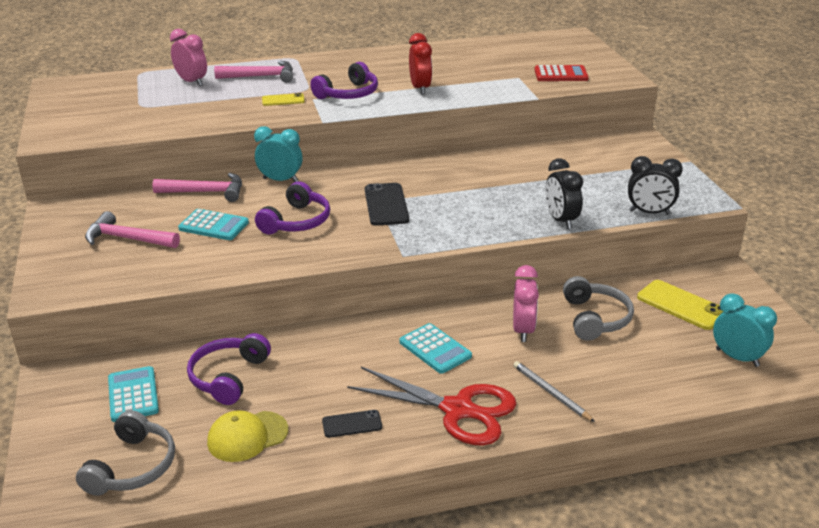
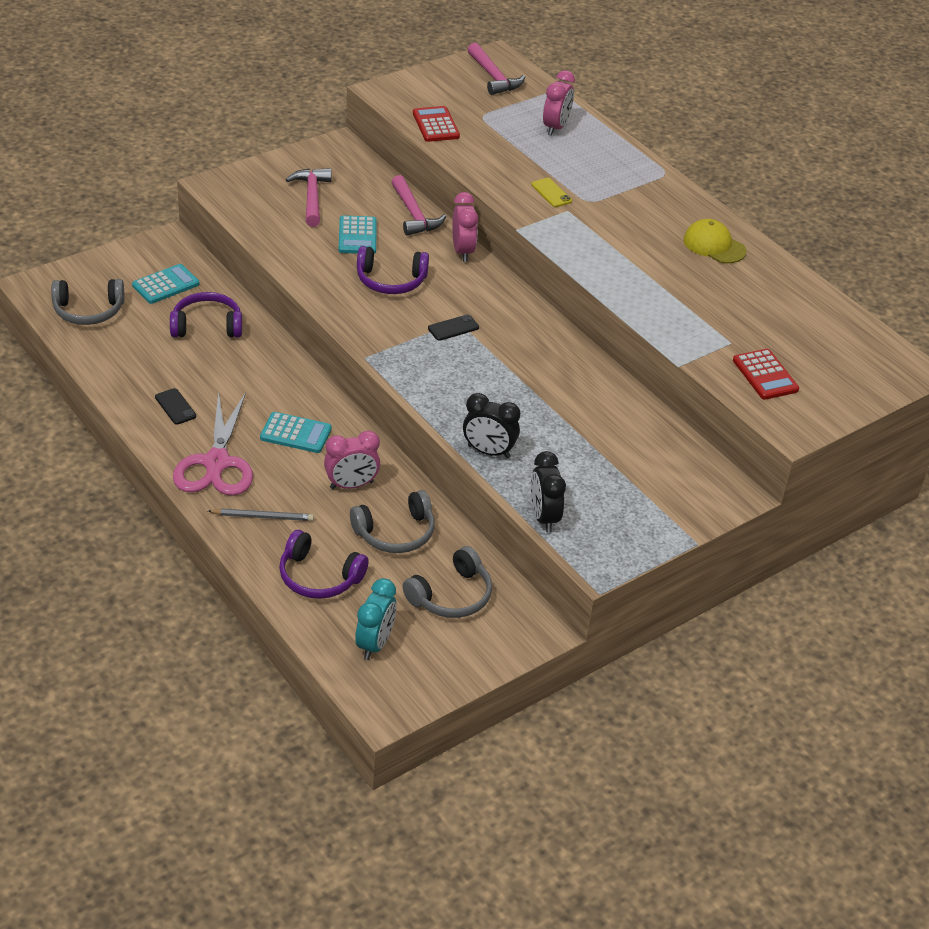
camera: 65 degrees right, 10 degrees up
(133, 127) = (436, 125): none -> red calculator
(247, 436) = (140, 356): yellow cap -> yellow cap (714, 245)
(261, 76) = (599, 164): pink hammer -> pink hammer (493, 77)
(280, 180) = (463, 251): turquoise clock -> pink clock
(348, 94) = (595, 230): purple headphones -> purple headphones (319, 577)
(386, 205) = (453, 328): black phone -> black phone, size x0.59
(420, 88) = (645, 275): red clock -> none
(435, 349) = (295, 433): turquoise calculator -> turquoise calculator turned 105 degrees counterclockwise
(457, 410) = (216, 463): red scissors -> pink scissors
(551, 393) = (263, 517): grey pencil -> grey pencil turned 60 degrees clockwise
(561, 220) = (488, 452): black clock -> black clock turned 120 degrees counterclockwise
(681, 305) = (451, 596): yellow phone -> grey headphones

